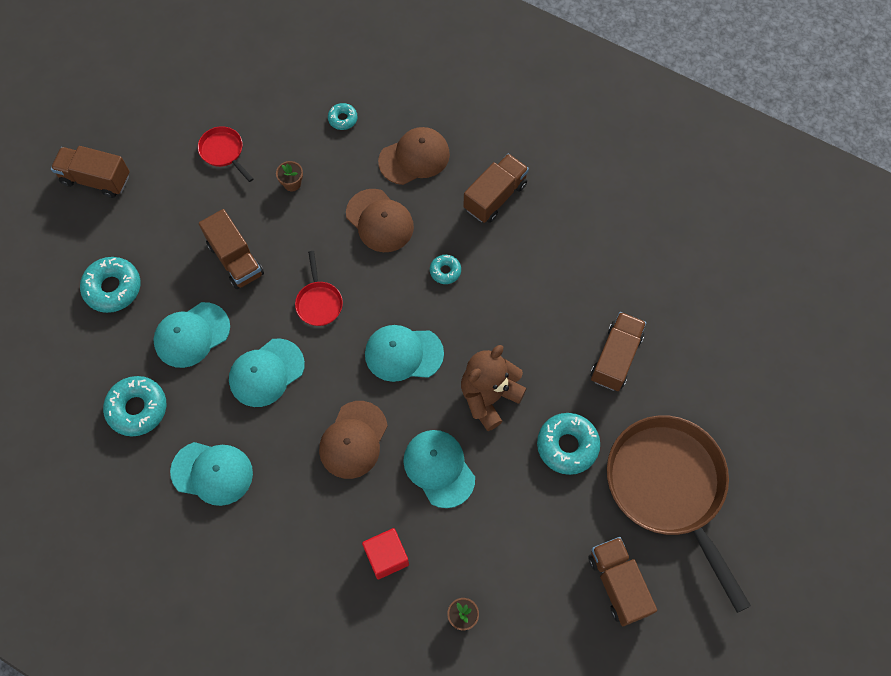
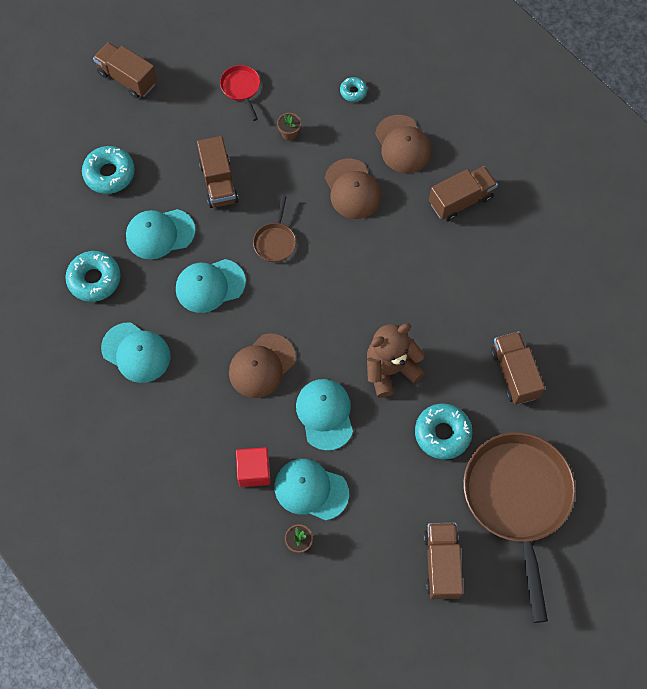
camera: 20 degrees right, 0 degrees up
(319, 302) = (275, 241): red pan -> brown pan
(403, 354) = (331, 308): turquoise cap -> turquoise cap (311, 490)
(414, 157) = (403, 144): brown cap -> brown cap turned 75 degrees clockwise
(445, 271) = (393, 250): turquoise donut -> none
(616, 358) = (514, 374): brown truck -> brown truck turned 60 degrees counterclockwise

